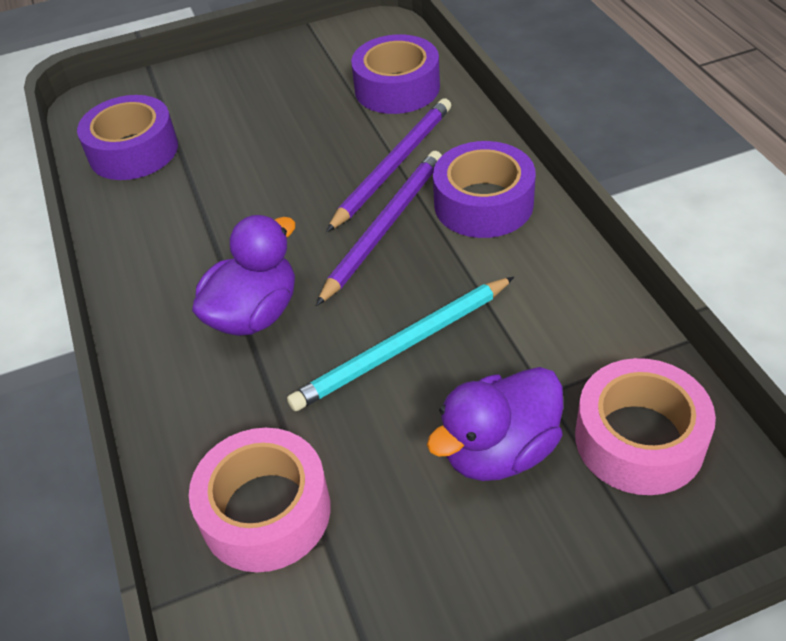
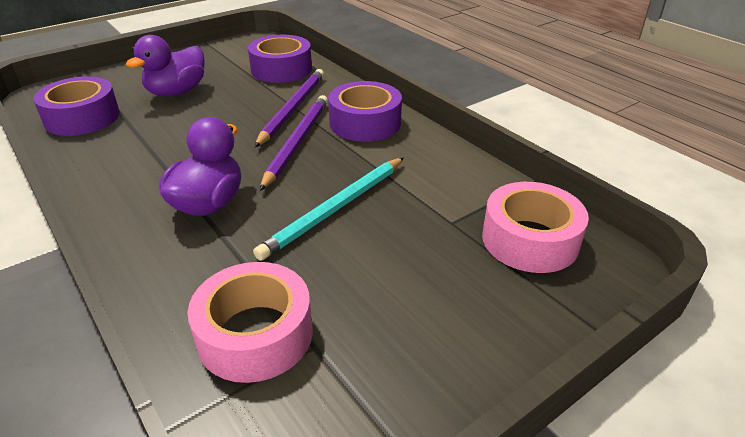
camera: 20 degrees left, 10 degrees down
(499, 451) = (433, 262): purple duck -> purple duck (177, 92)

